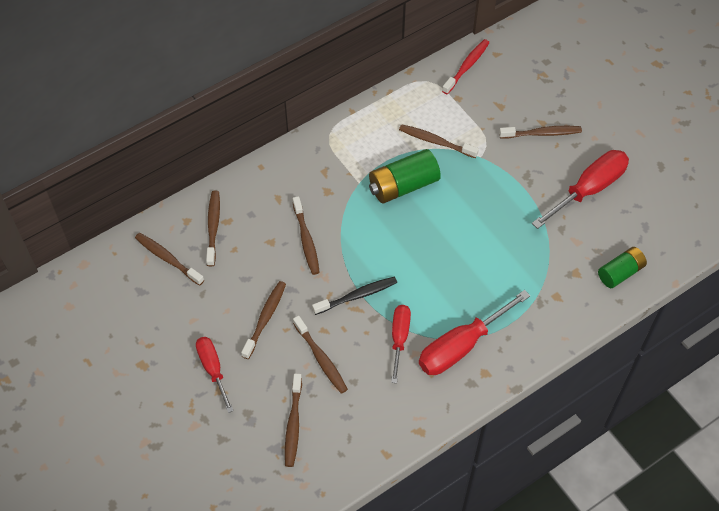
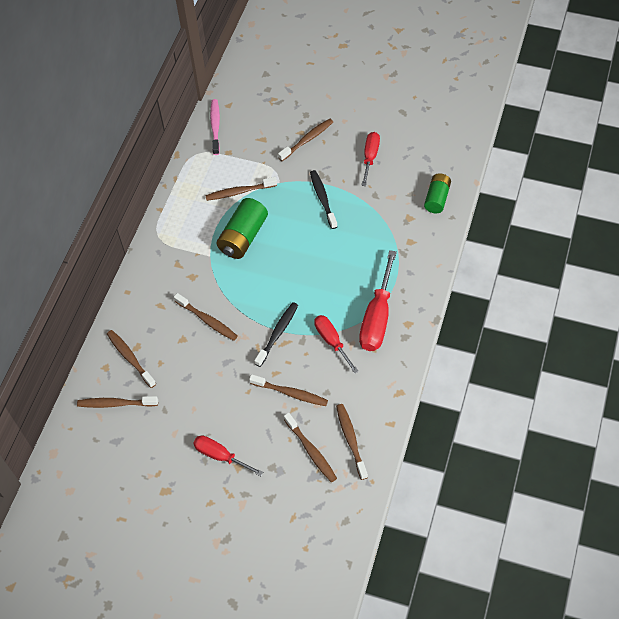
camera: 35 degrees left, 0 degrees up
(265, 319) = (227, 395): brown toothbrush -> brown toothbrush (351, 440)
(466, 67) = (215, 127): red toothbrush -> pink toothbrush
(507, 199) = (323, 199): none -> black toothbrush
(588, 189) = (370, 157): red screwdriver -> red screwdriver, size x0.62

